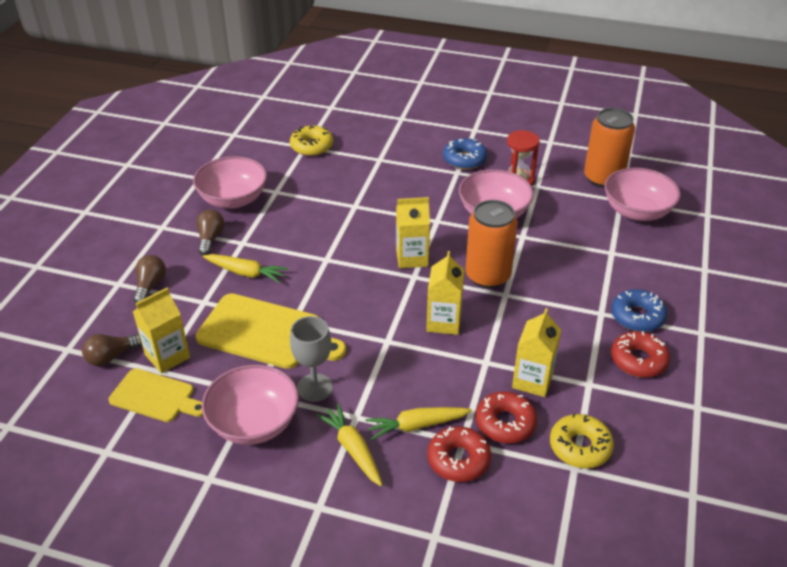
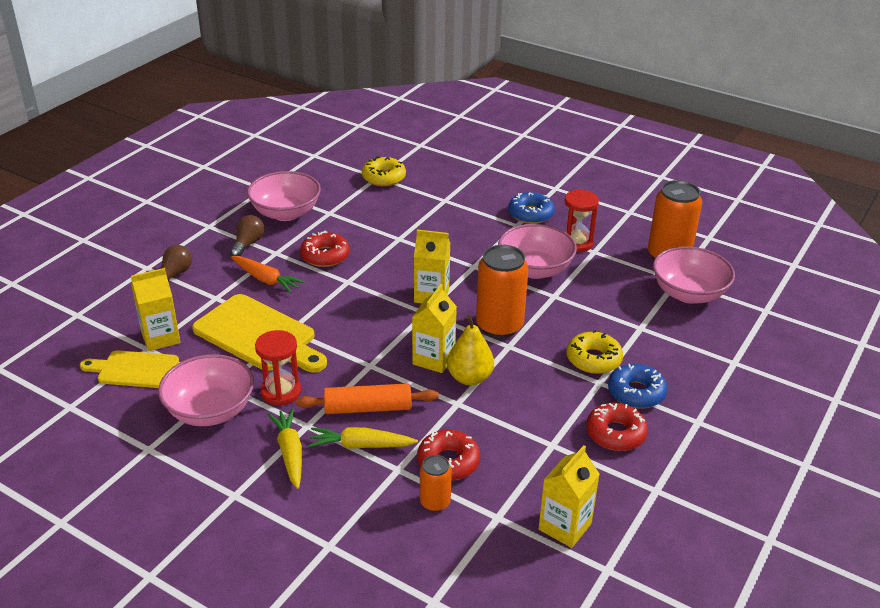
camera: 15 degrees right, 5 degrees down
(111, 357) = (111, 328): brown light bulb -> none
(155, 396) = (134, 370): yellow cutting board -> yellow cutting board turned 150 degrees clockwise
(246, 273) = (266, 280): yellow carrot -> orange carrot
(314, 387) = (281, 392): grey goblet -> red hourglass
(406, 386) = (368, 408): none -> orange rolling pin
(458, 460) = (386, 484): red donut -> red donut (325, 256)
(485, 334) = (470, 378): none -> yellow pear
(512, 467) = (435, 502): none -> orange can
(532, 380) = (495, 429): yellow carton -> yellow carton (565, 526)
(580, 447) = (513, 499): yellow donut -> yellow donut (593, 359)

